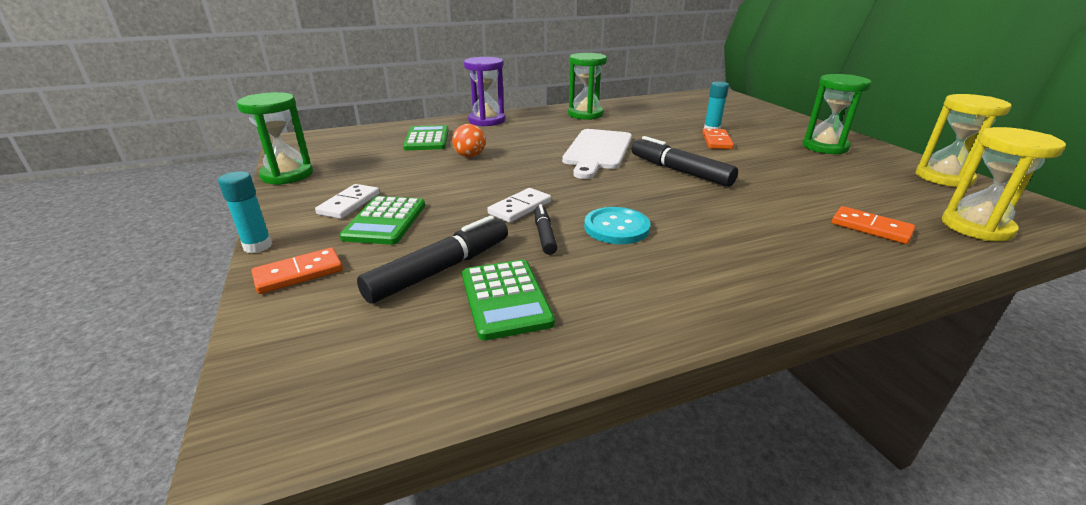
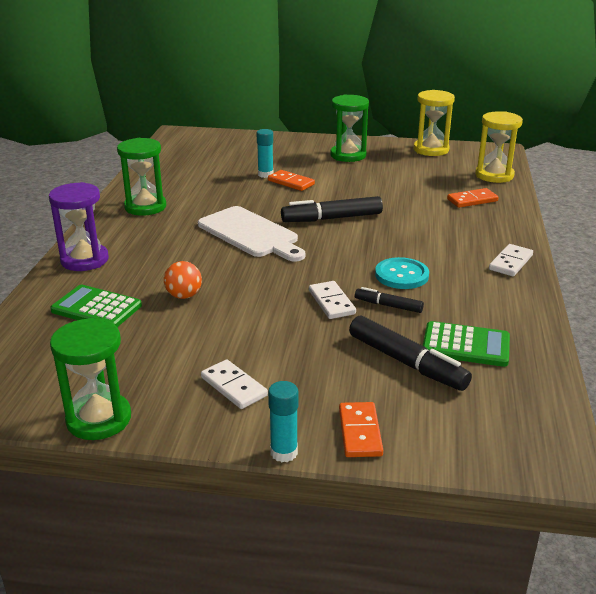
camera: 60 degrees left, 0 degrees up
(385, 221) = (295, 372): green calculator -> none
(440, 270) = (406, 362): black marker -> black marker turned 150 degrees clockwise
(752, 289) = (510, 262): none -> white domino

